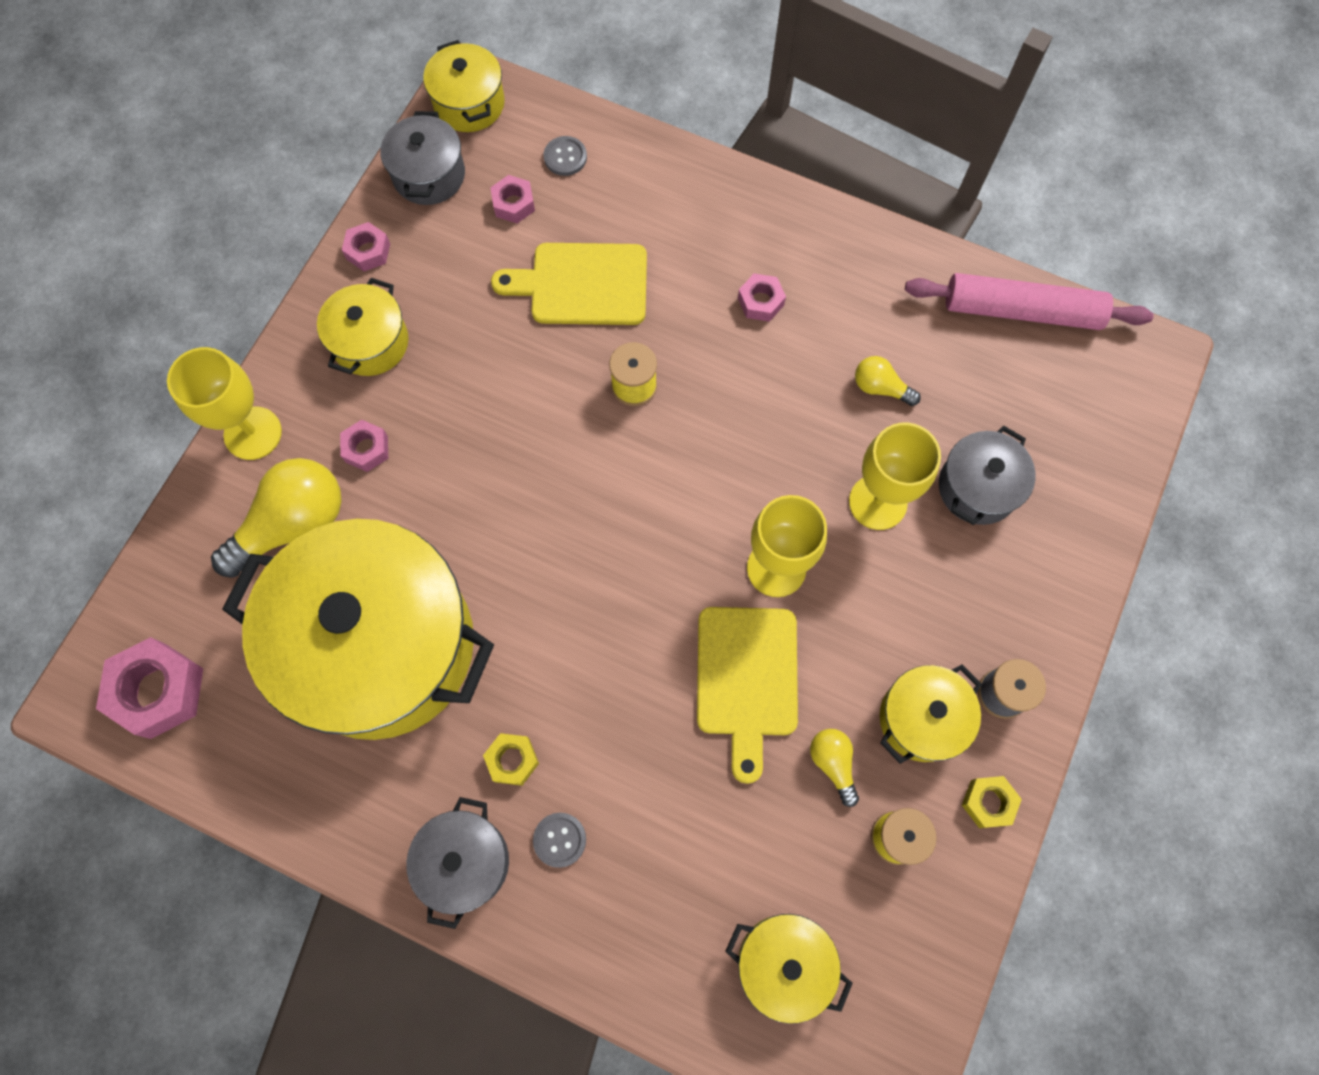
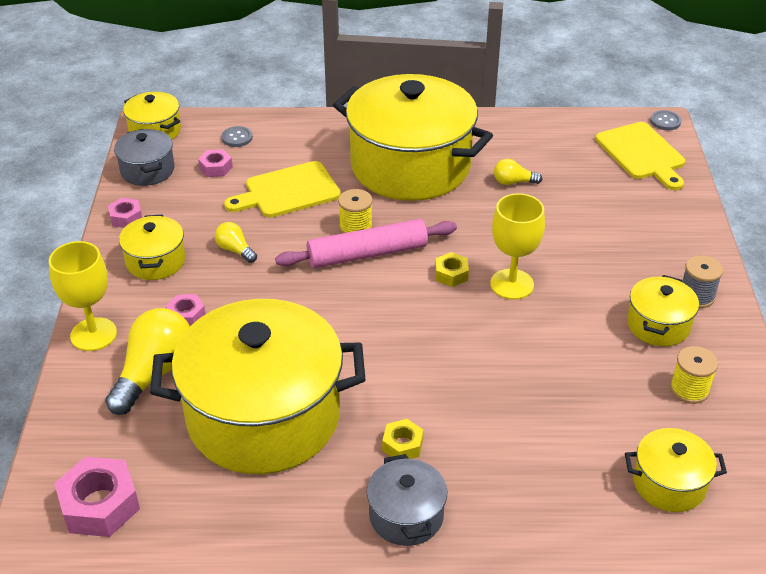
camera: 25 degrees left, 30 degrees down
(559, 840) = (467, 476): grey button -> grey button (665, 121)
(747, 679) = (533, 344): yellow cutting board -> yellow cutting board (642, 154)
(760, 302) = (410, 166): pink nut -> yellow pot
(833, 763) = (620, 367): yellow light bulb -> yellow light bulb (235, 250)
(878, 502) = (551, 233): yellow goblet -> none
(977, 487) = (606, 208): grey pot -> none
(988, 802) = (731, 351): yellow nut -> yellow nut (451, 274)
(1022, 310) = (570, 125): pink rolling pin -> pink rolling pin (367, 253)

